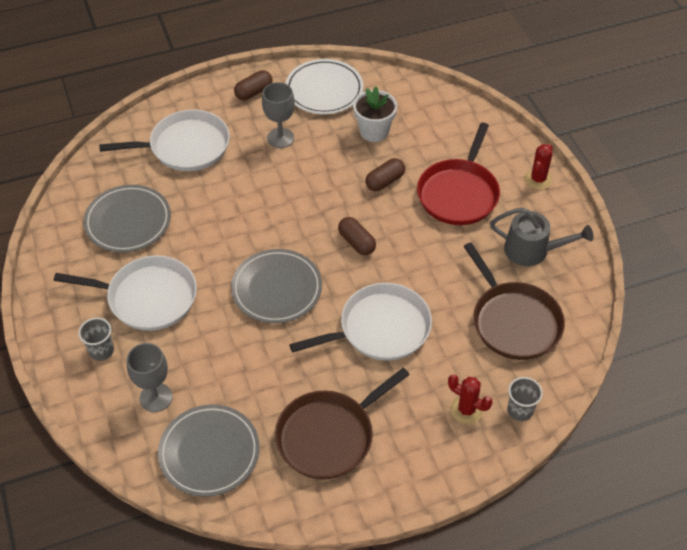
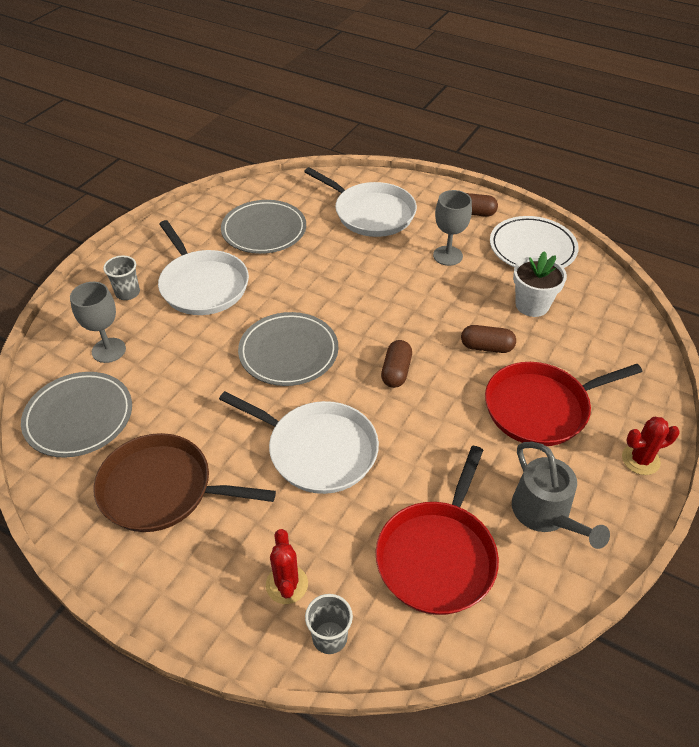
camera: 50 degrees right, 5 degrees down
(513, 321) = (438, 556): brown pan -> red pan

